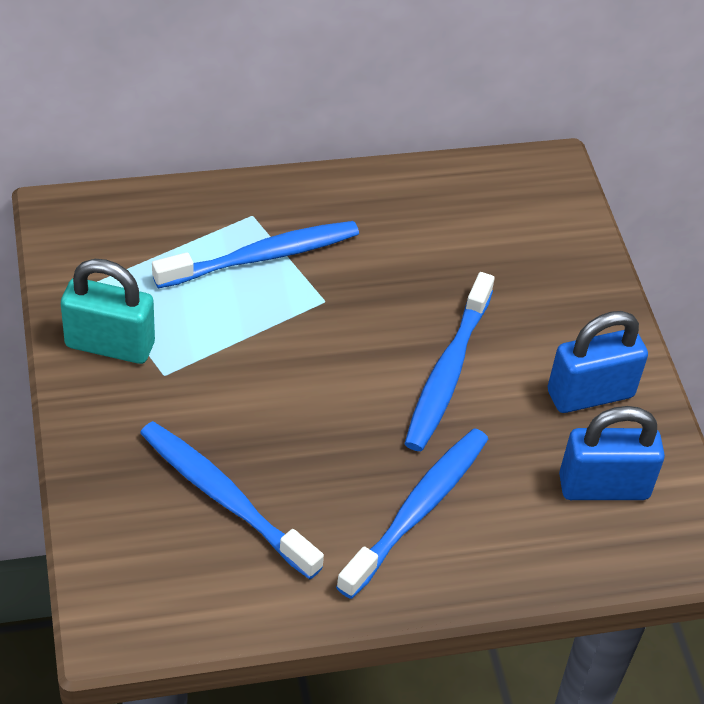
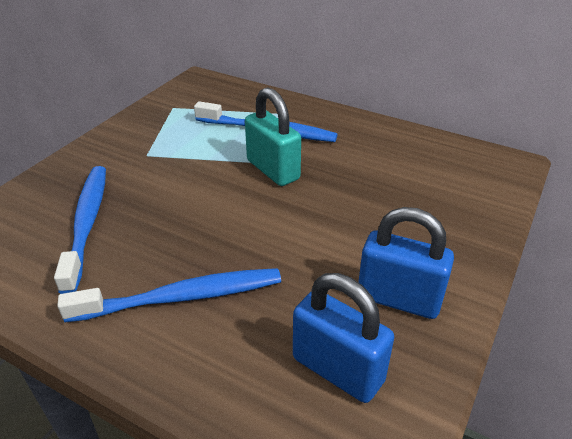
camera: 45 degrees right, 10 degrees down
(110, 345) = (141, 132): turquoise padlock -> turquoise padlock (273, 170)
(448, 372) = (306, 231): blue toothbrush -> none

